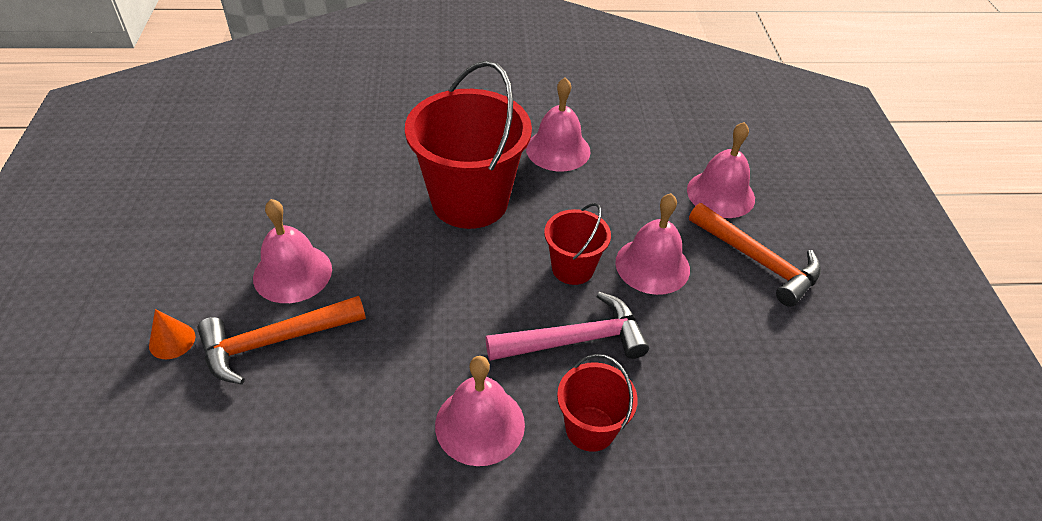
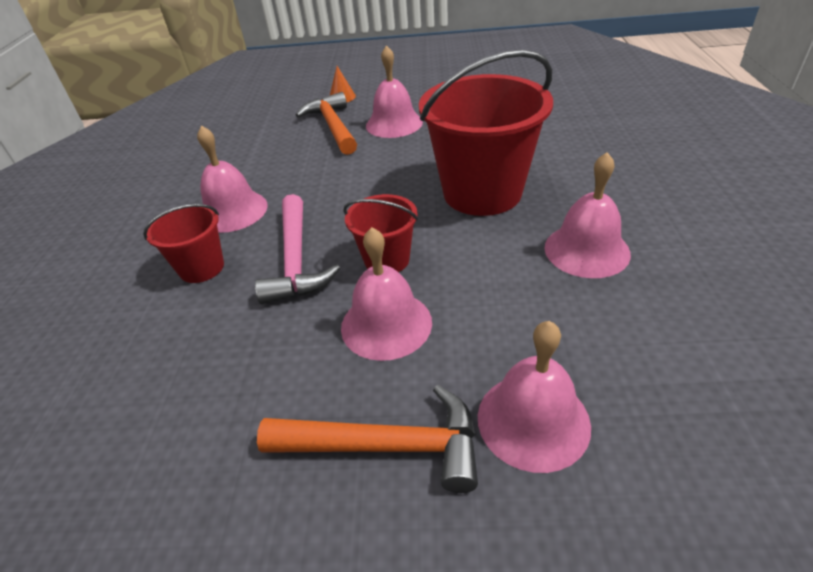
camera: 100 degrees right, 5 degrees down
(758, 261) = (386, 446): orange hammer -> orange hammer turned 135 degrees counterclockwise

